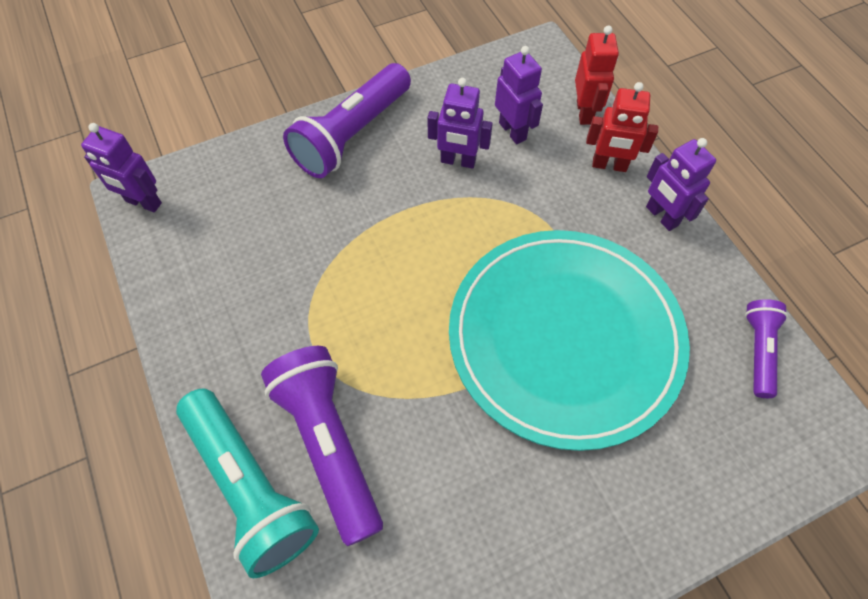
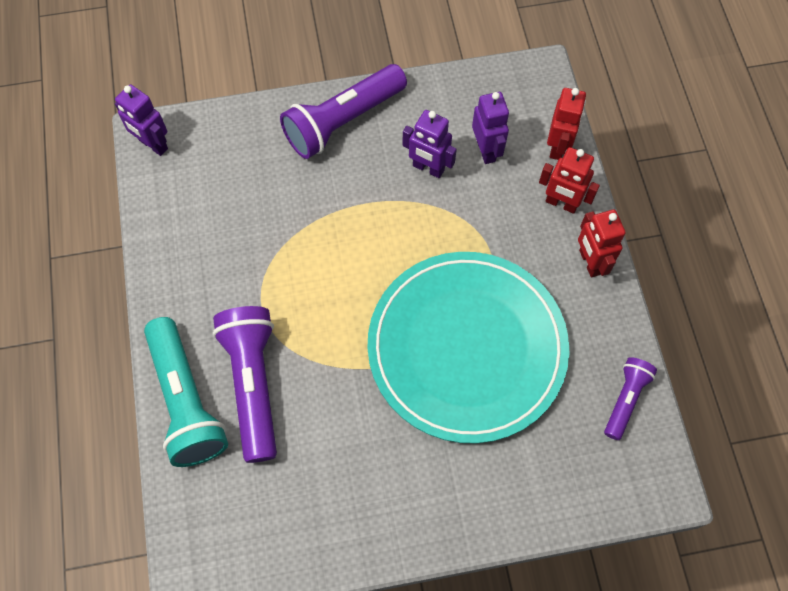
camera: 15 degrees right, 5 degrees up
(661, 216) = (589, 262): purple robot -> red robot

